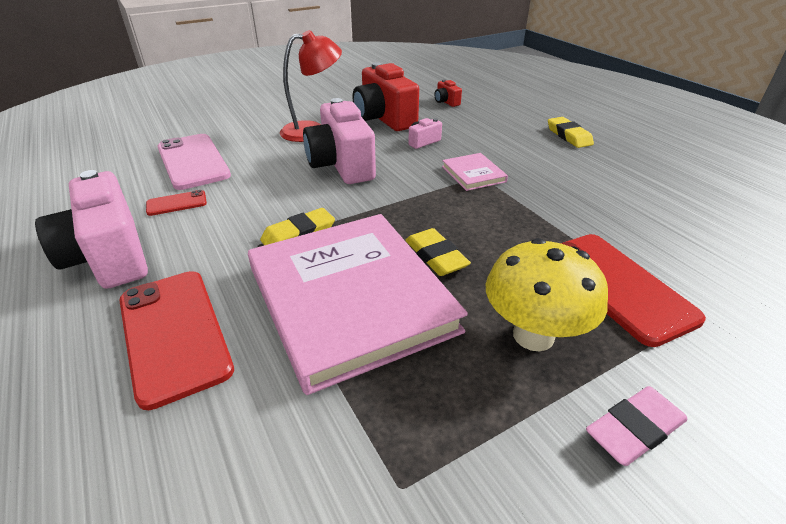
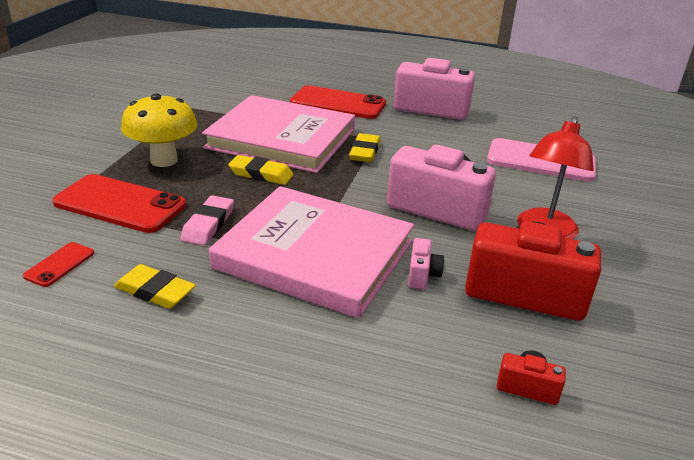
camera: 135 degrees right, 5 degrees down
(177, 203) = (471, 137): red phone -> red phone (59, 264)
(473, 174) = (314, 254): pink book -> pink book, size x2.43
(568, 136) = (262, 396): yellow eraser -> yellow eraser (155, 291)
(634, 429) = (95, 147): pink eraser -> pink eraser (208, 224)

